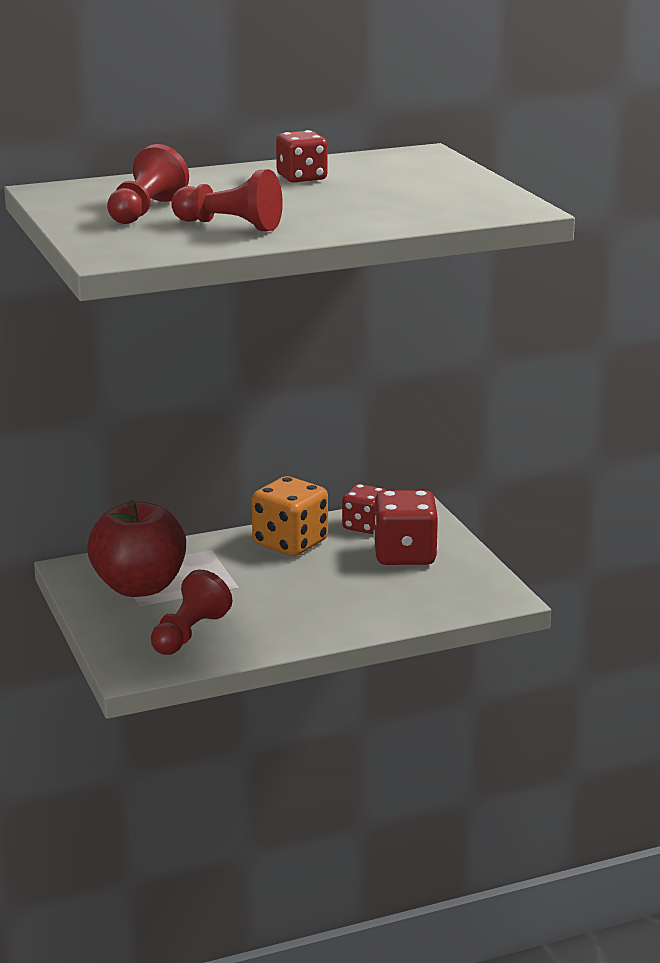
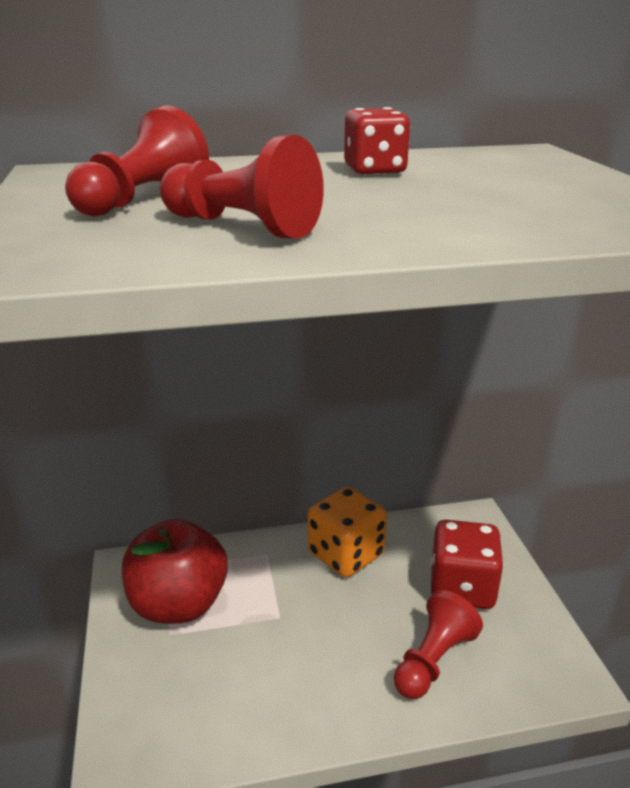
camera: 10 degrees right, 5 degrees up
(189, 633) = (205, 697): red pawn -> red pawn (433, 660)
(365, 526) = (424, 537): red dice -> none

